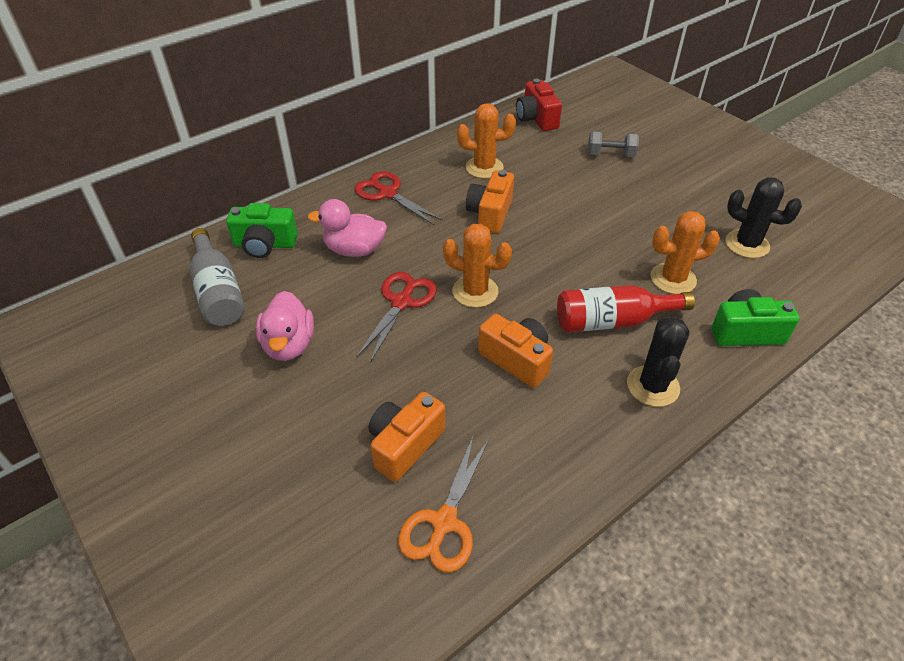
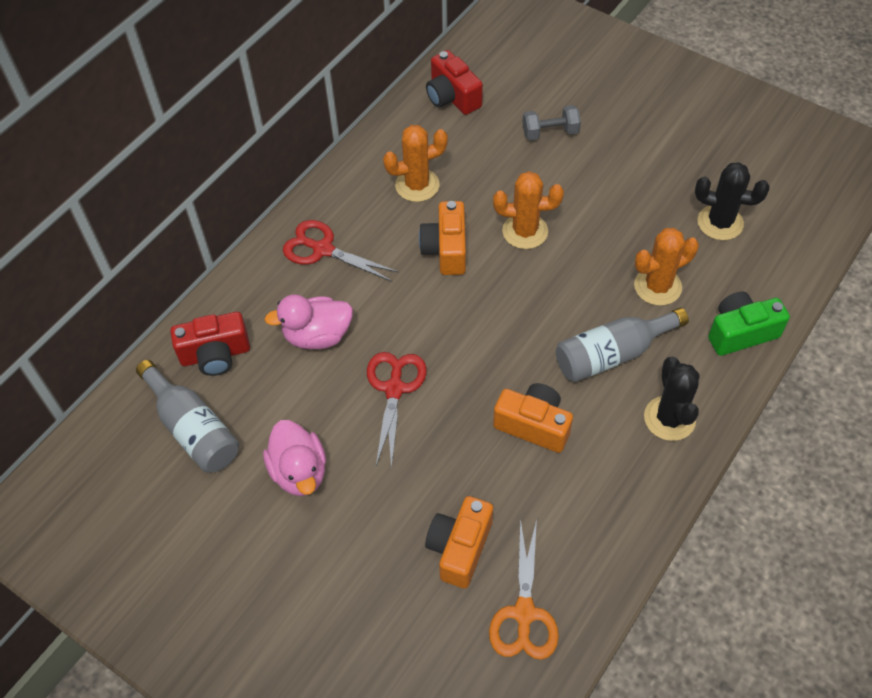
camera: 15 degrees left, 10 degrees up
(265, 244) = (215, 355): green camera -> red camera
(475, 291) = (465, 355): orange cactus -> orange cactus (525, 231)
(612, 321) = (612, 354): red bottle -> grey bottle

